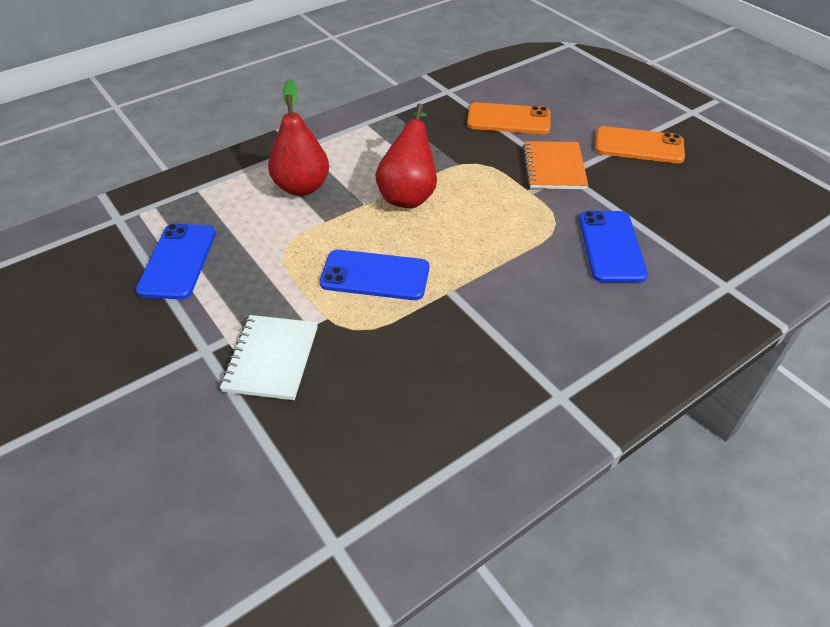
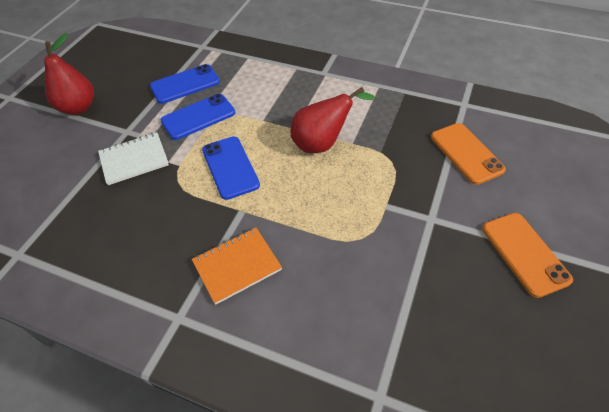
camera: 60 degrees right, 5 degrees up
(302, 187) = (286, 94): red pear -> red pear (78, 108)
(554, 167) = (431, 207): orange notebook -> orange notebook (237, 266)
(611, 246) = (363, 286): blue phone -> blue phone (198, 117)

